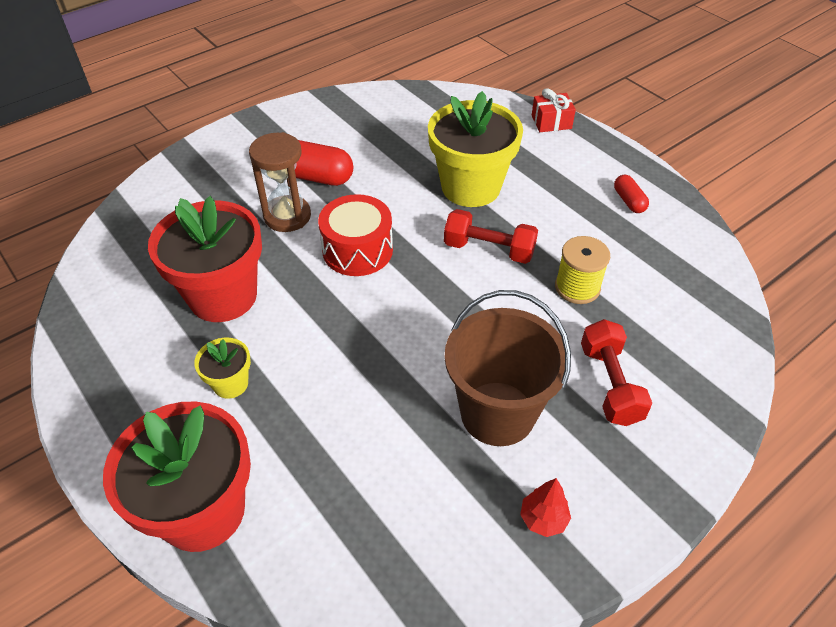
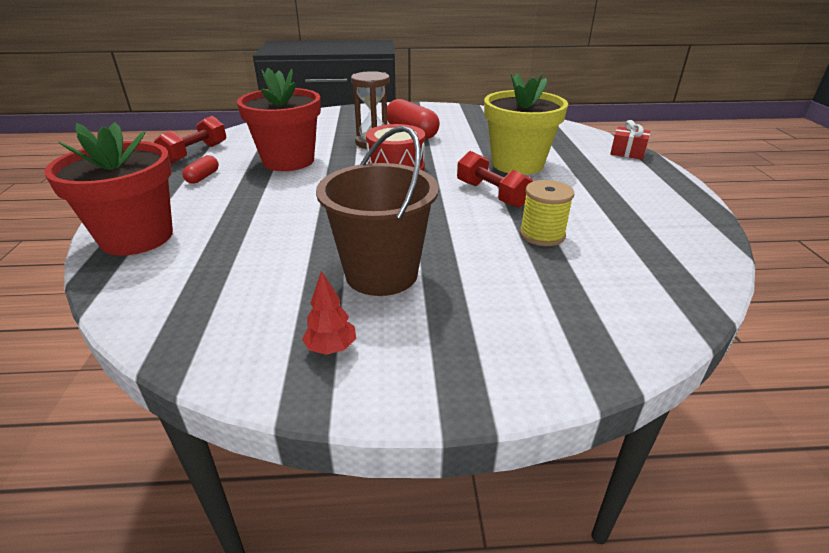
camera: 35 degrees right, 15 degrees down
(230, 384) = (236, 194): yellow flower pot -> none
(610, 384) = (500, 297): red dumbbell -> red dumbbell (195, 153)
(629, 201) = (653, 206): red capsule -> red capsule (203, 177)

